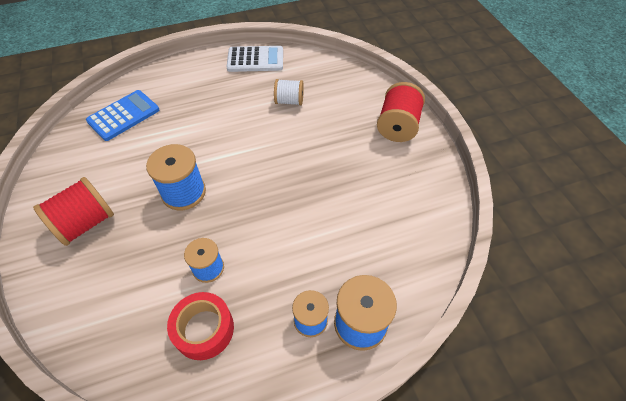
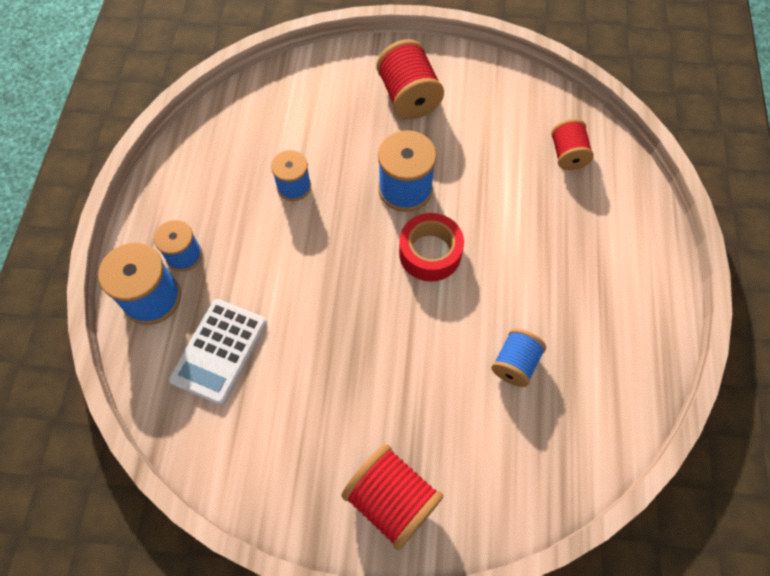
camera: 115 degrees right, 10 degrees up
(123, 115) = (567, 155): blue calculator -> red spool
(204, 329) = (233, 167): red tape -> red tape (430, 253)
(255, 59) = (637, 352): white calculator -> white calculator (219, 351)
(289, 101) = (515, 363): white spool -> blue spool

